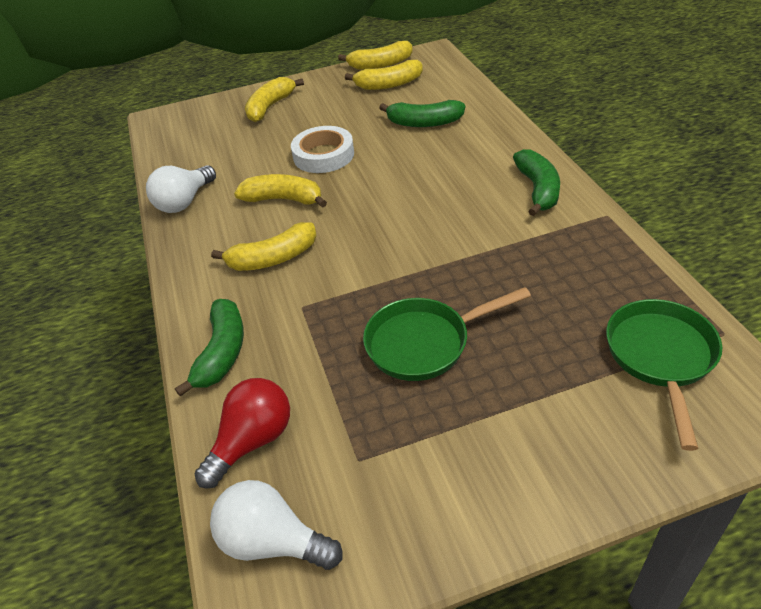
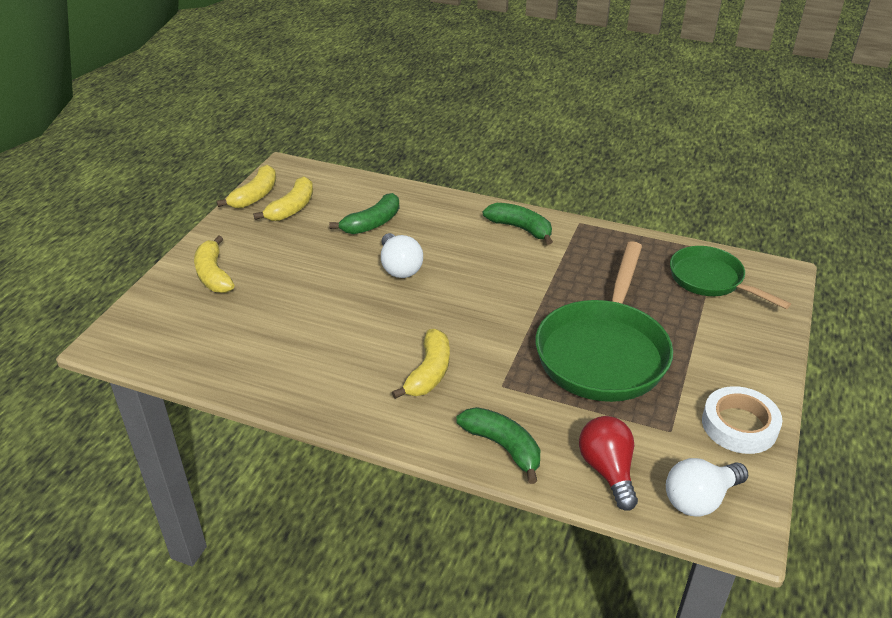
camera: 55 degrees left, 5 degrees down
(184, 202) = (279, 385): white light bulb -> white light bulb (399, 267)
(284, 199) = (362, 332): yellow banana -> none
(323, 155) = (335, 285): white tape -> white tape (739, 425)
(424, 343) = (603, 352): green pan -> green pan, size x1.65

